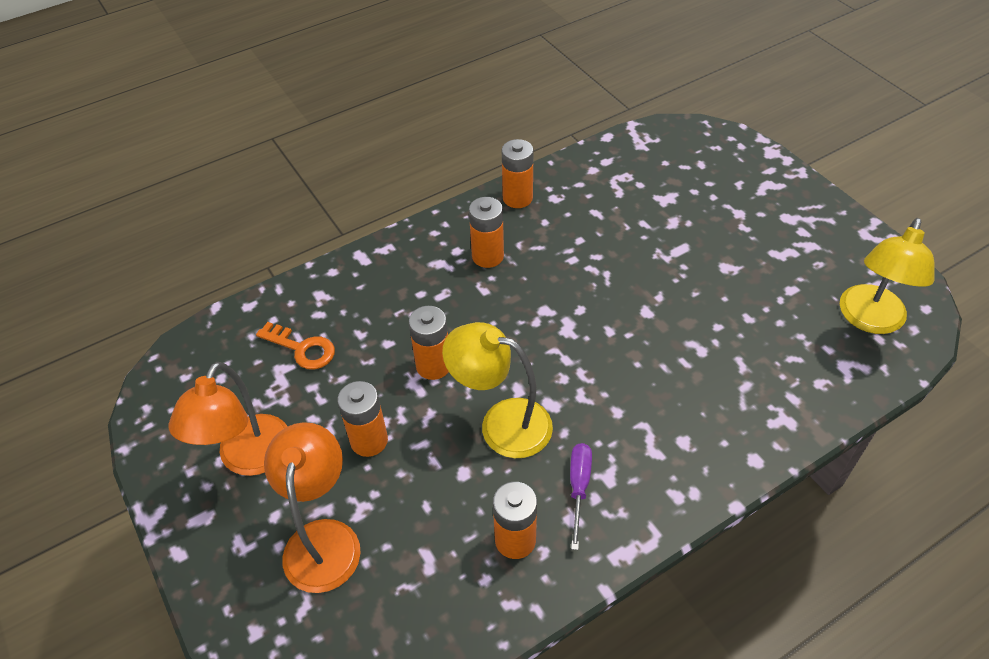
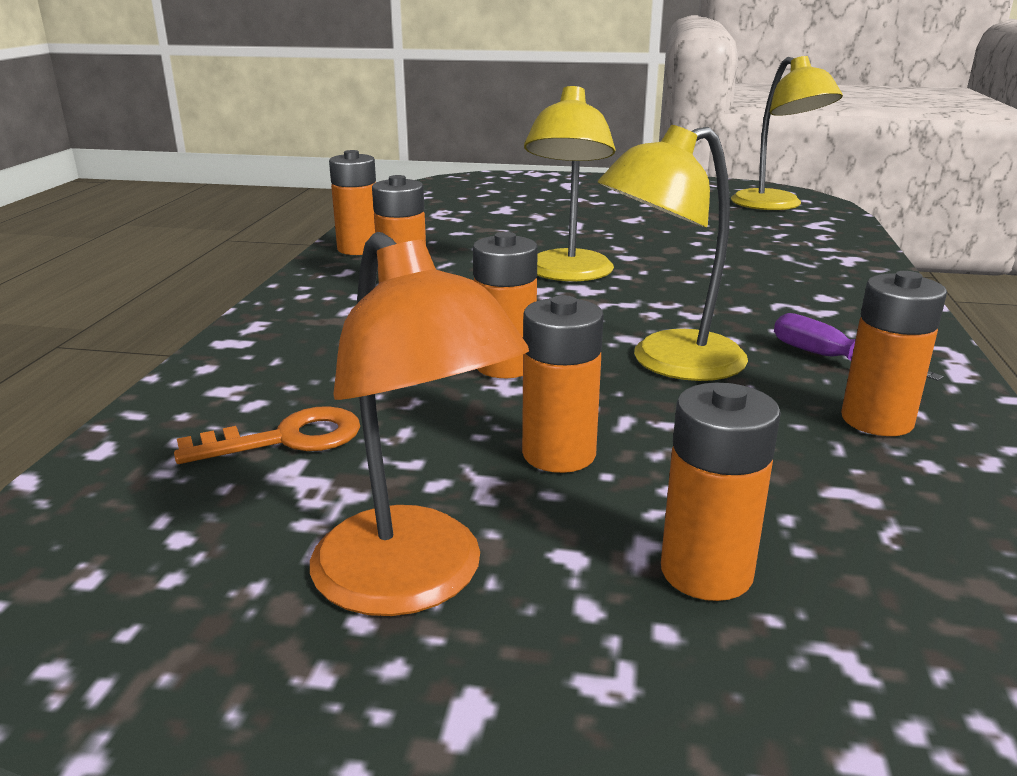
camera: 50 degrees left, 25 degrees down
(323, 539) = (706, 572): orange lamp -> orange battery
(582, 306) = (568, 274): none -> yellow lamp

